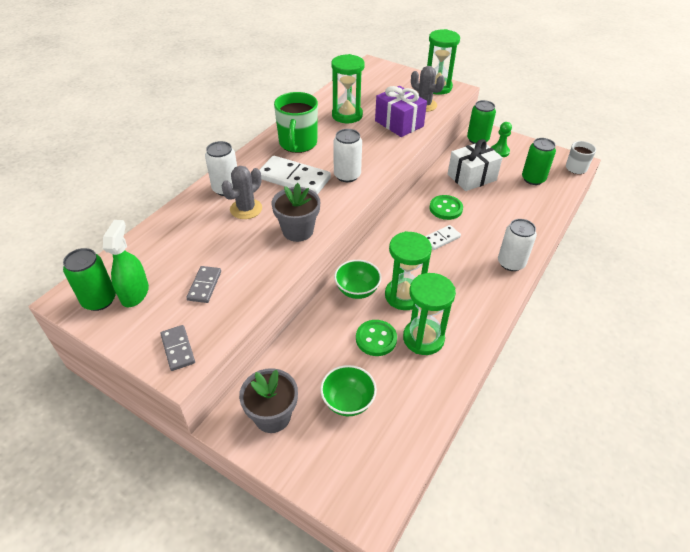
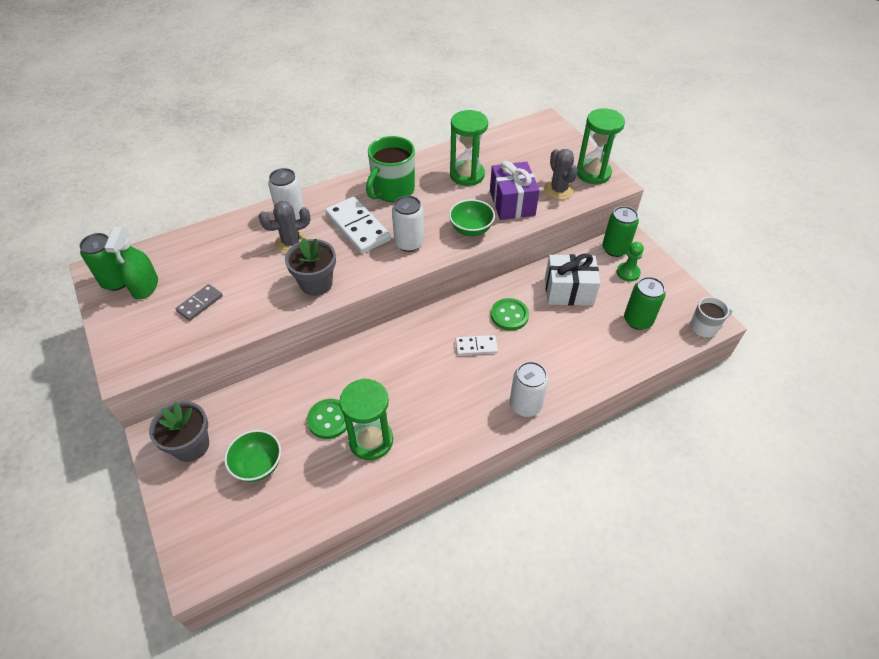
camera: 30 degrees right, 5 degrees up
(135, 293) = (145, 287): green spray bottle -> green spray bottle turned 150 degrees clockwise
(178, 349) = (136, 352): grey domino -> none
(357, 290) = (352, 364): green bowl -> green bowl (471, 230)
(404, 296) = (389, 389): green hourglass -> none

